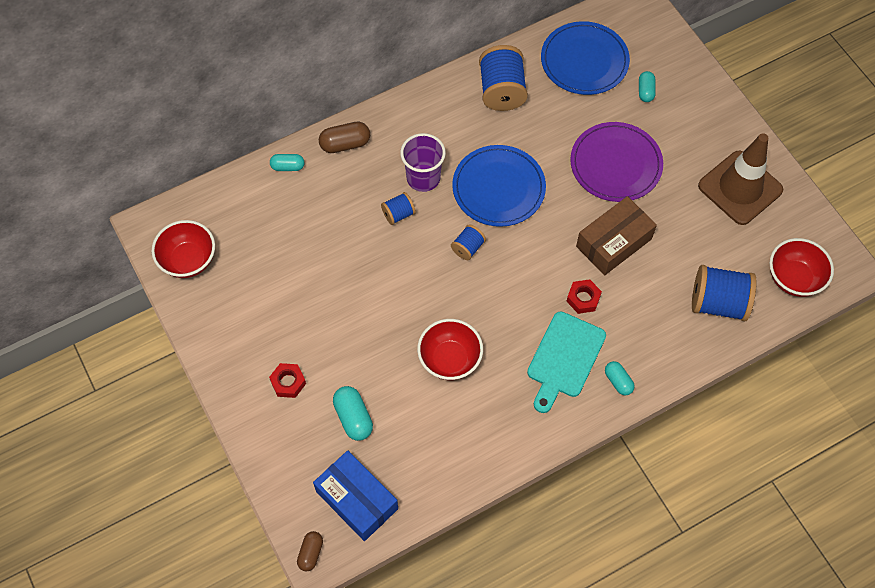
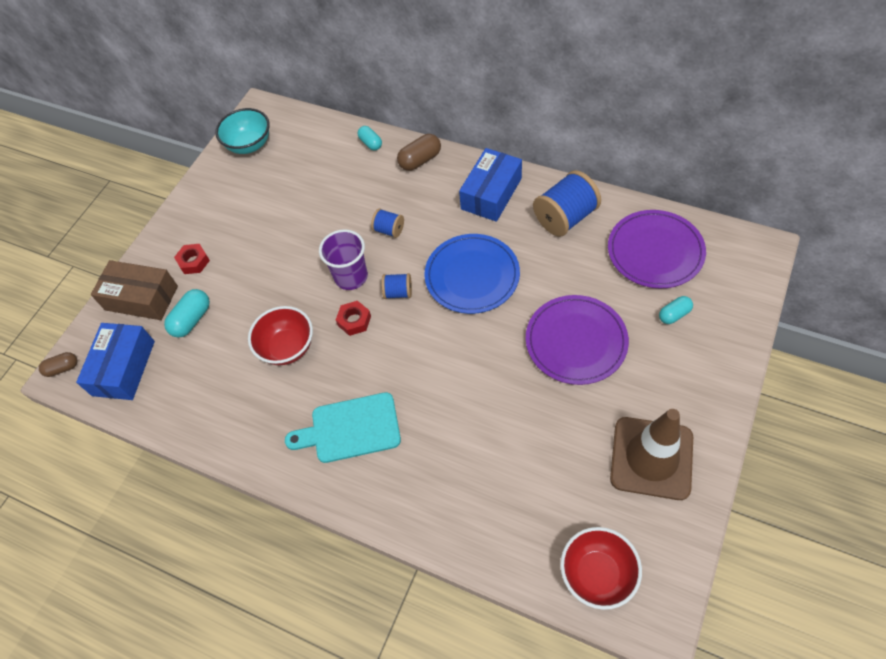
camera: 60 degrees right, 5 degrees down
(188, 260) = (249, 145): red bowl -> turquoise bowl
(345, 144) = (420, 160): brown capsule -> brown capsule turned 75 degrees counterclockwise
(423, 178) = (435, 223): purple cup -> purple cup (351, 277)
(431, 120) = (491, 193): none -> blue box
(583, 298) = (420, 405): red nut -> red nut (354, 321)
(584, 61) = (655, 251): blue plate -> purple plate
(613, 242) = (496, 391): brown box -> brown box (141, 298)
(618, 381) = (360, 486): turquoise capsule -> none
(718, 303) = (509, 519): blue spool -> none

